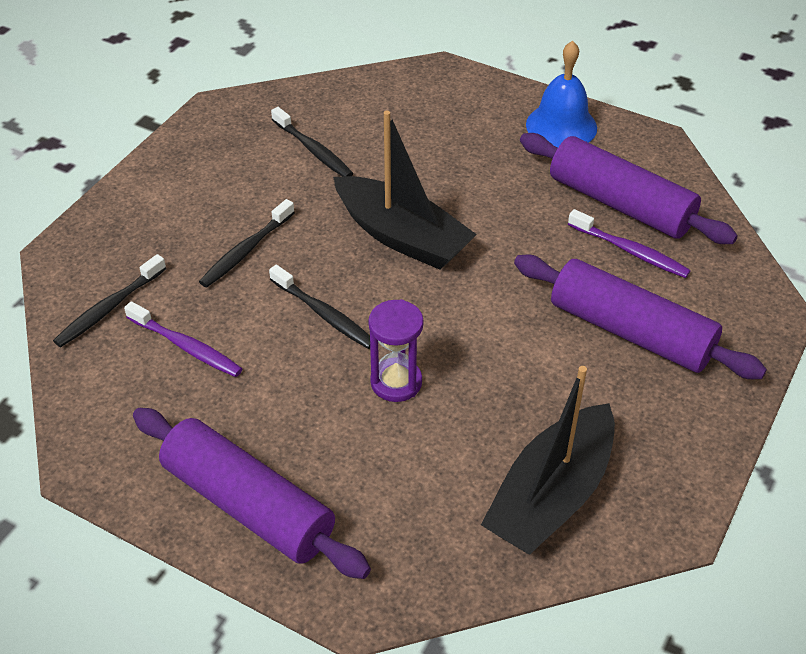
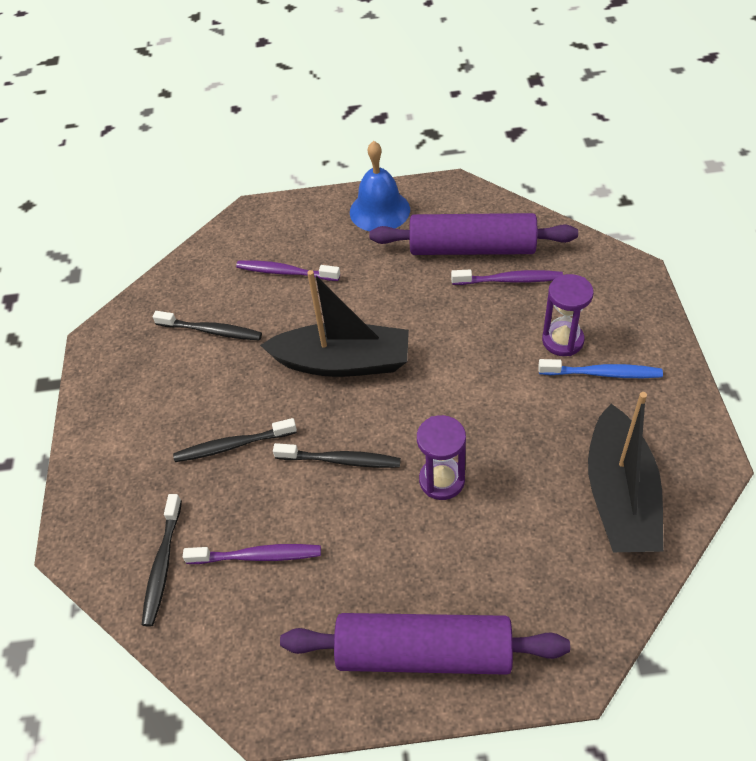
camera: 30 degrees left, 5 degrees up
(246, 250) = (233, 445): black toothbrush -> black toothbrush turned 75 degrees clockwise
(422, 135) = (285, 272): none -> purple toothbrush
(630, 332) = (562, 340): purple rolling pin -> purple hourglass
(642, 383) = (602, 373): none -> blue toothbrush

